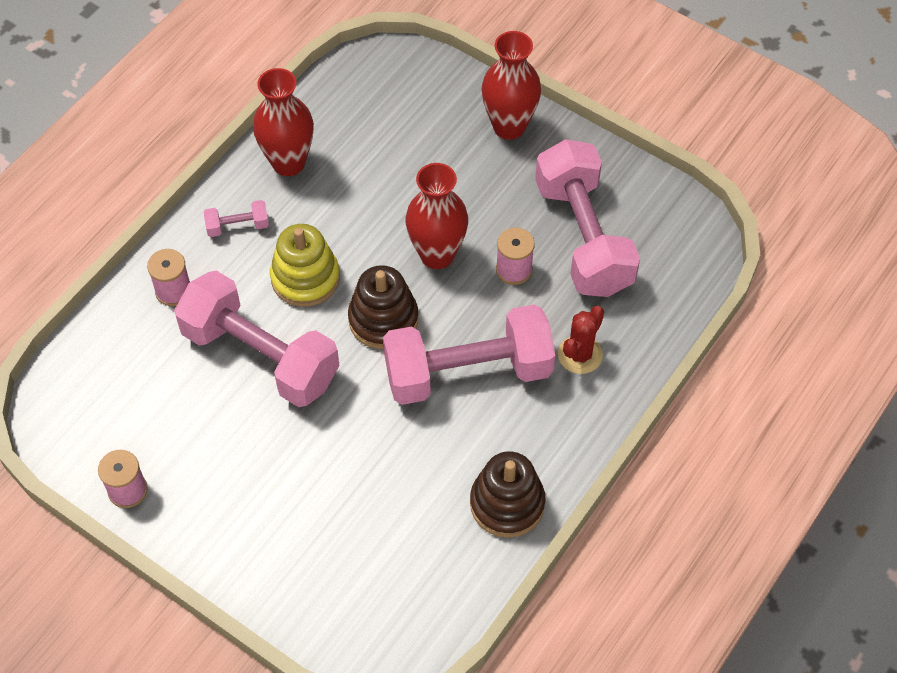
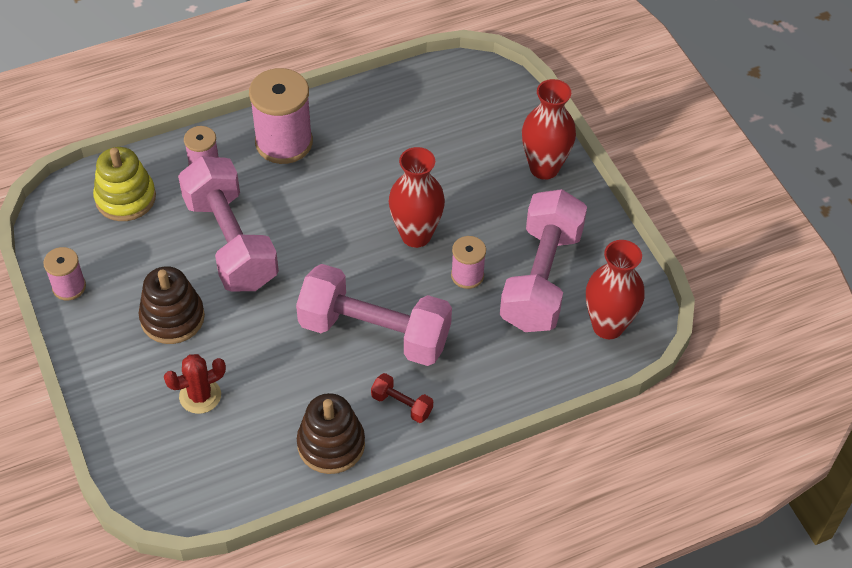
camera: 30 degrees right, 5 degrees down
(238, 226) = (284, 142): pink dumbbell -> pink spool
(288, 163) = (354, 115): red vase -> red vase (608, 326)
(305, 278) = (305, 203): yellow stacking toy -> yellow stacking toy (125, 198)
(383, 319) = (340, 262): brown stacking toy -> brown stacking toy (172, 318)
(544, 428) = (402, 405): none -> red dumbbell
(580, 355) = (471, 365): red cactus -> red cactus (200, 396)

